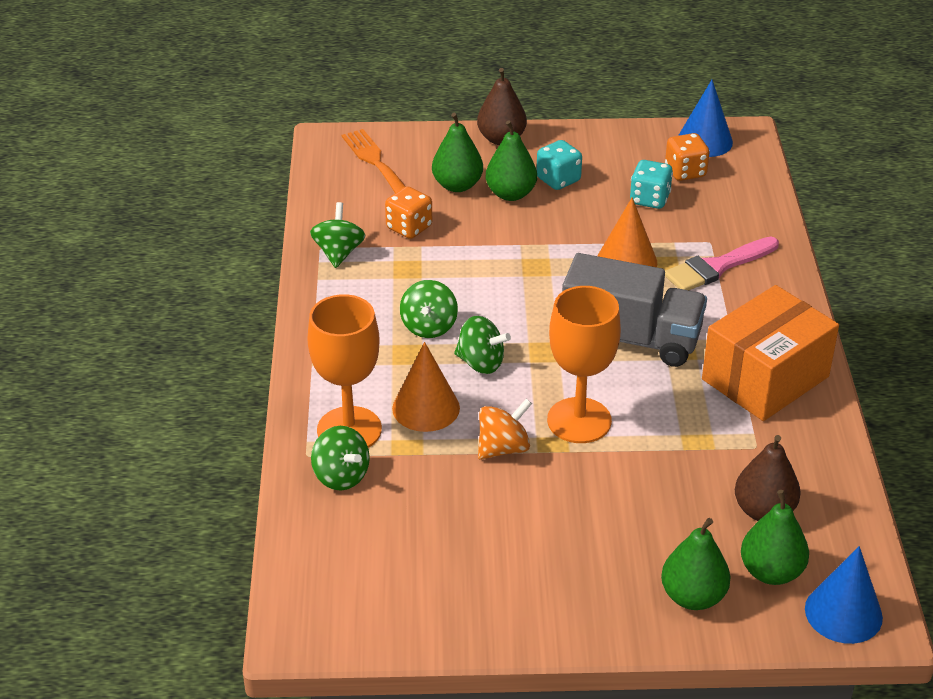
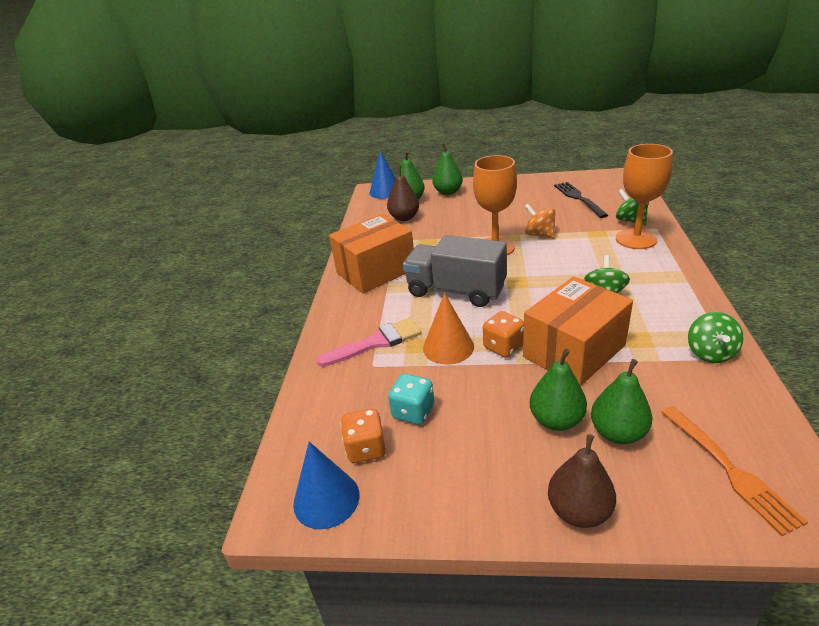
camera: 170 degrees left, 5 degrees down
(409, 228) = (652, 379): orange dice -> orange dice (503, 347)
(416, 551) = (578, 198): none -> black fork
(426, 408) = (591, 250): orange cone -> none
(481, 363) = (560, 274): green spinning top -> none
(482, 256) = (574, 351): none -> orange box
(503, 448) = (539, 234): orange spinning top -> orange spinning top turned 75 degrees clockwise
(558, 180) = (505, 439): turquoise dice -> none

